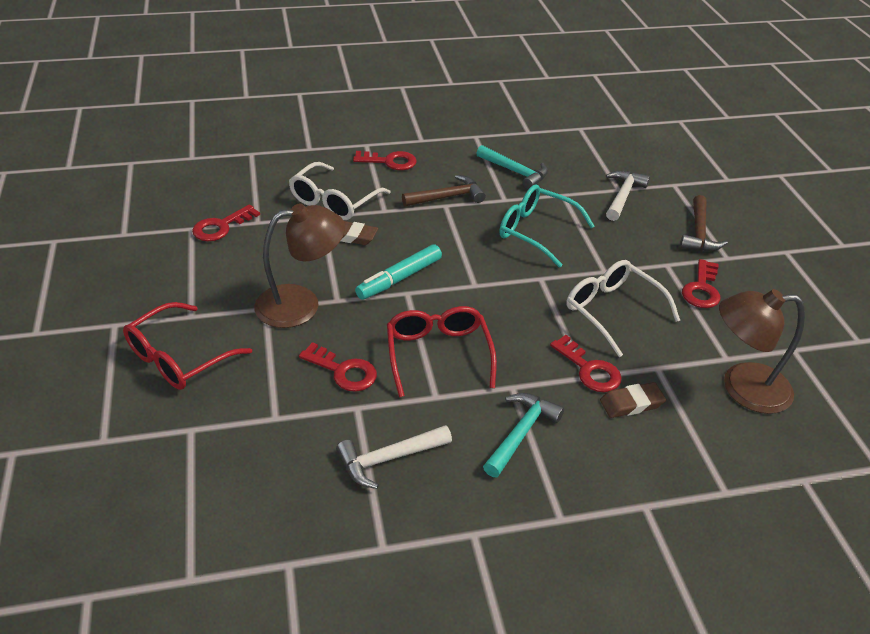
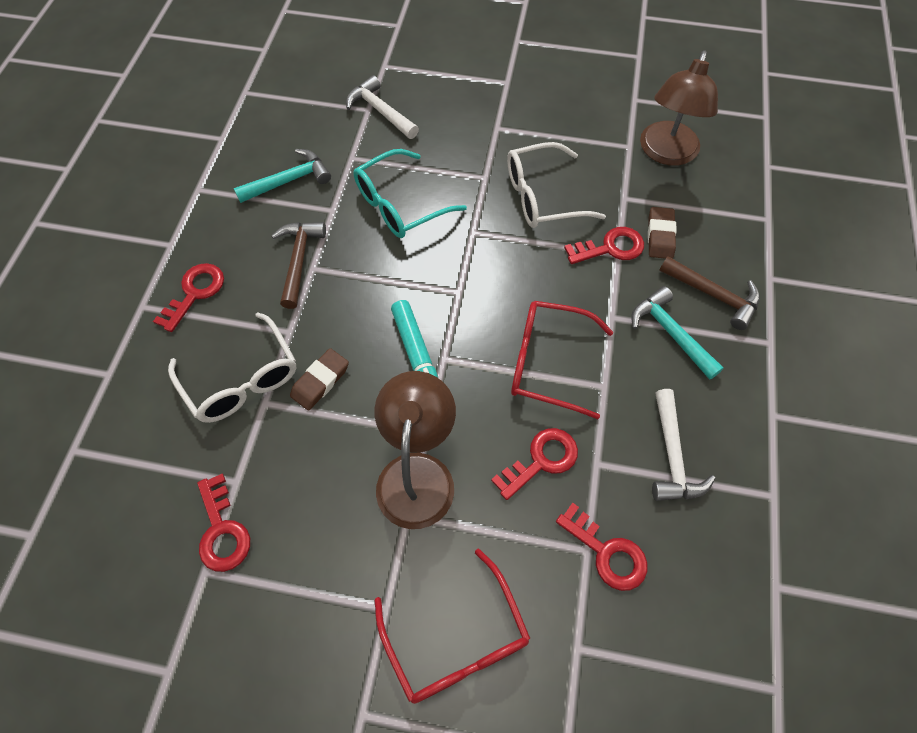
camera: 65 degrees left, 20 degrees up
(699, 233) = (464, 84): brown hammer -> brown hammer (714, 295)
(701, 289) = (540, 120): red key -> red key (607, 552)

